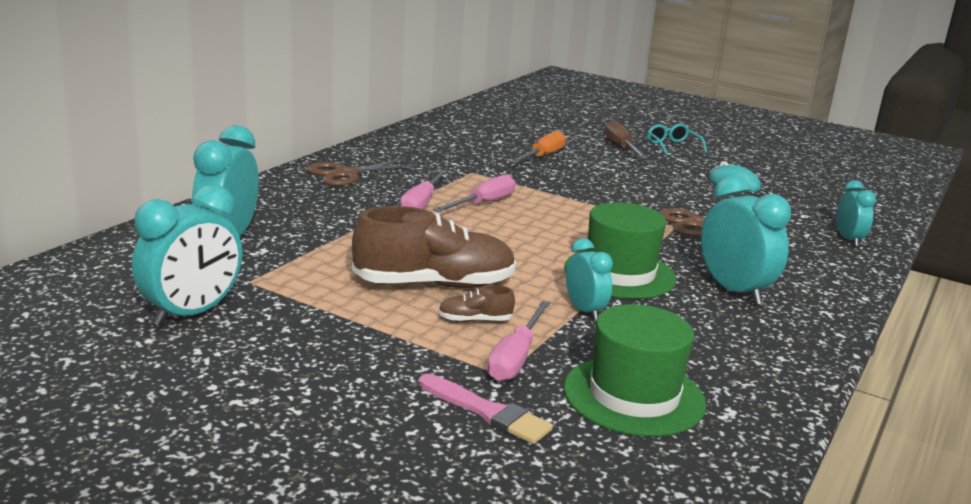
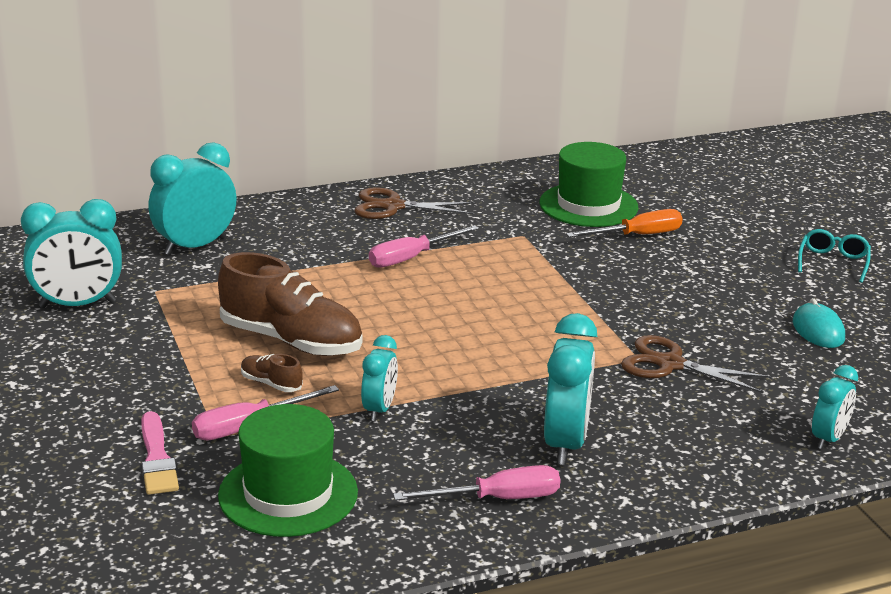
camera: 40 degrees right, 5 degrees up
(483, 203) = (473, 274): pink screwdriver -> pink screwdriver (497, 499)
(619, 273) = (478, 387): green hat -> green hat (588, 205)
(621, 147) = (759, 247): brown screwdriver -> none

